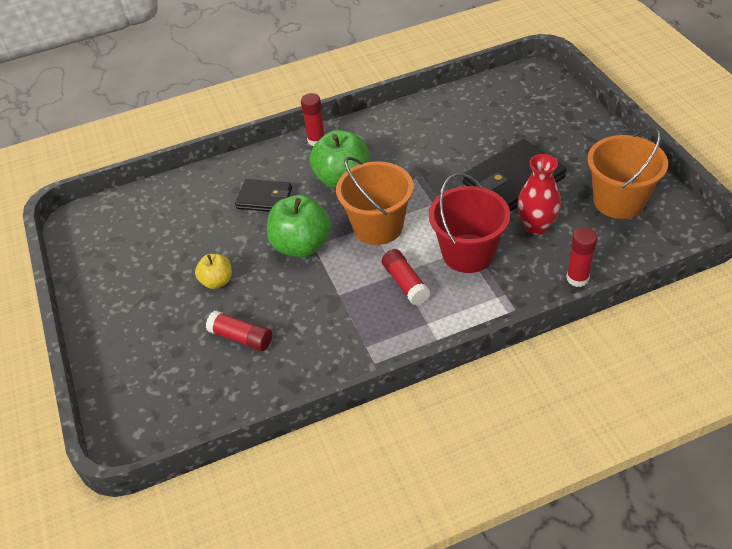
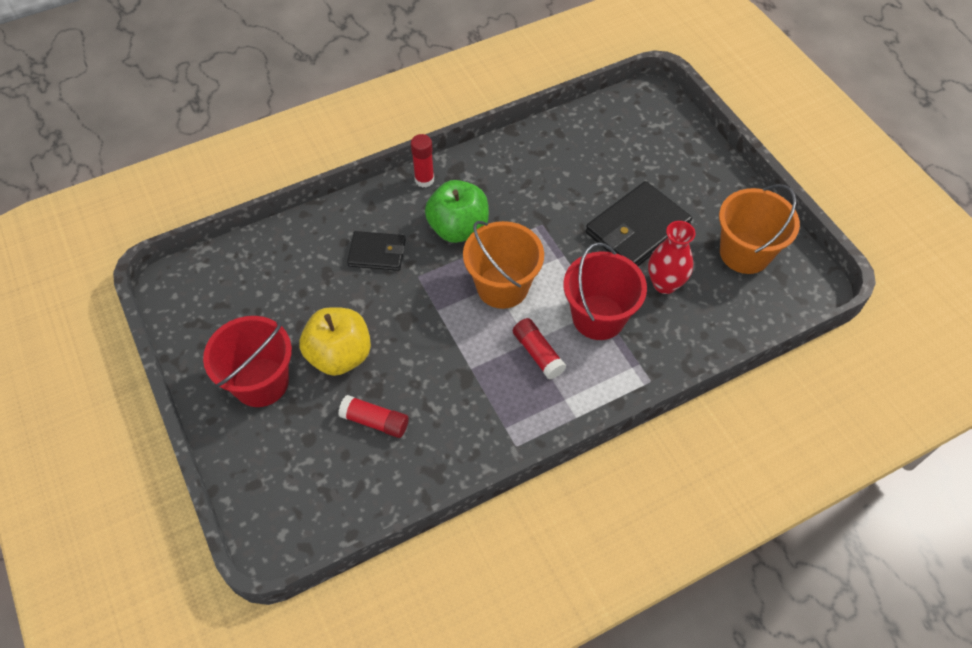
camera: 10 degrees left, 10 degrees up
(141, 302) = (261, 382): none -> red bucket
(217, 281) = (340, 355): yellow apple -> yellow apple, size x1.80
(301, 246) = (424, 311): green apple -> none
(577, 278) = (709, 344): red glue stick -> none

